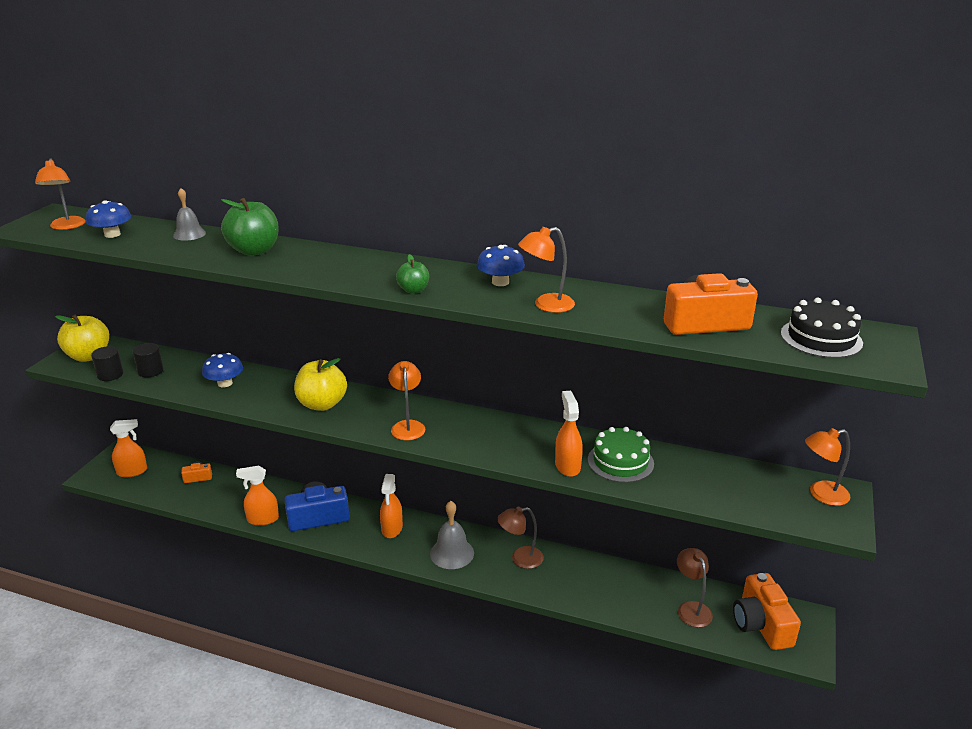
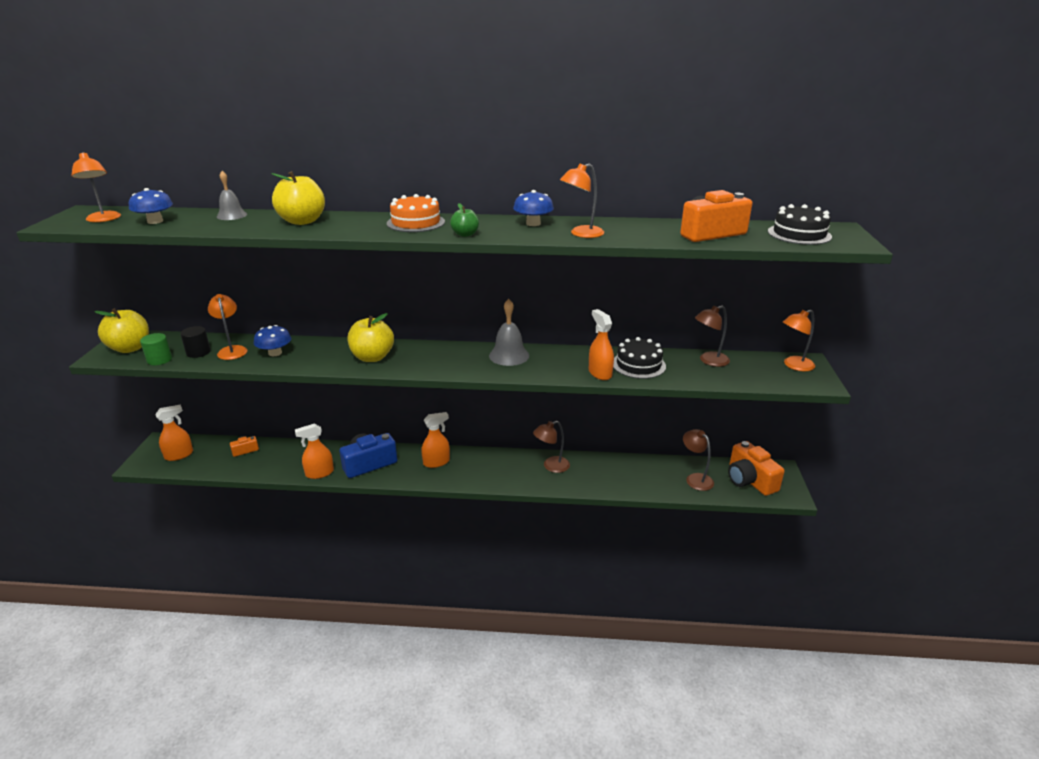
camera: 15 degrees left, 0 degrees up
(110, 375) = (159, 360): black cylinder -> green cylinder
(254, 250) = (302, 221): green apple -> yellow apple
(371, 266) = (415, 222): none -> orange cake
(392, 529) = (436, 462): orange spray bottle -> orange spray bottle turned 105 degrees counterclockwise
(407, 426) = (455, 363): orange lamp -> orange lamp (232, 350)
(452, 553) = (494, 472): grey bell -> grey bell (509, 355)
(620, 461) = (638, 365): green cake -> black cake
(712, 470) = (709, 361): none -> brown lamp

